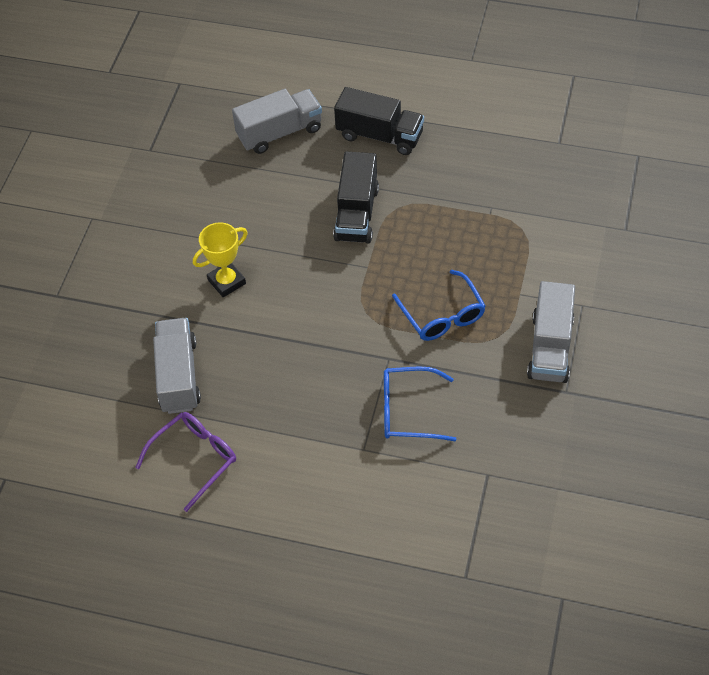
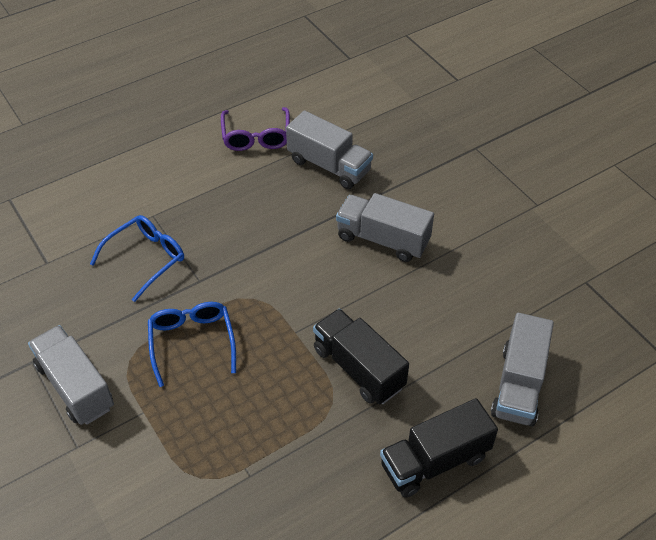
camera: 130 degrees right, 5 degrees down
(226, 282) = (382, 239): yellow trophy -> grey truck
(442, 315) = (192, 342): blue glasses -> blue glasses turned 60 degrees clockwise

